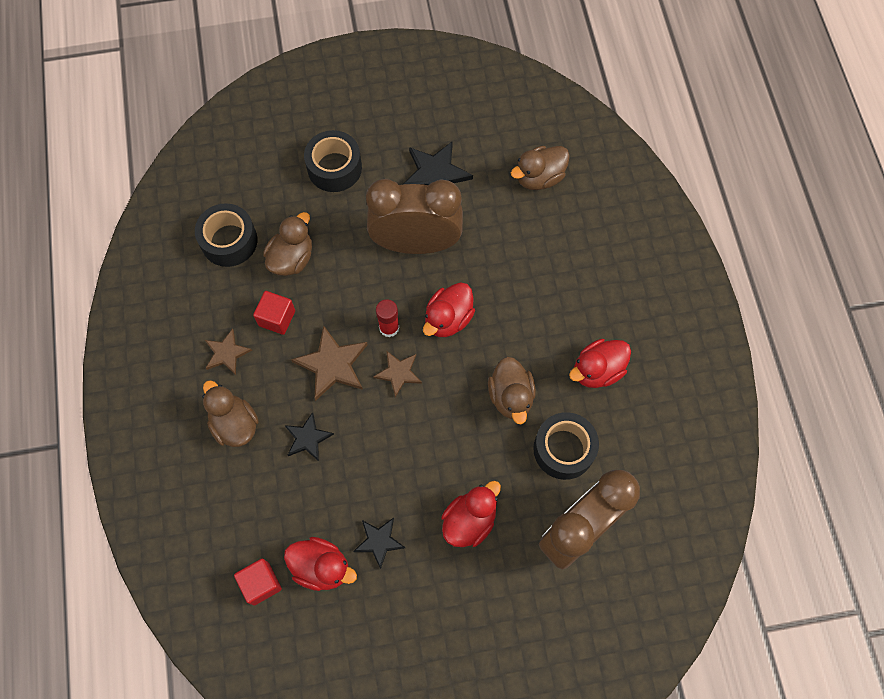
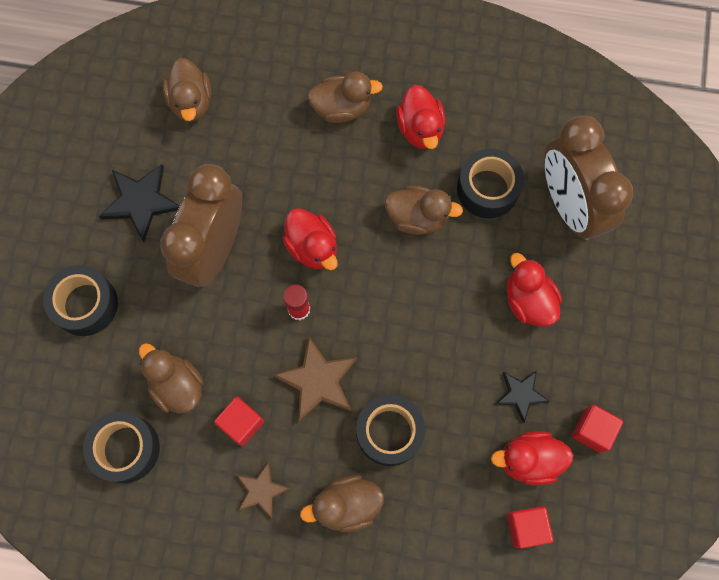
camera: 70 degrees left, 5 degrees up
(307, 438) = (389, 432): black star -> black tape
(321, 567) = (528, 460): red duck -> red duck turned 135 degrees counterclockwise
(367, 618) = (592, 430): none -> red cube
(398, 373) = (352, 316): brown star -> none
(587, 297) = (342, 107): none -> brown duck

